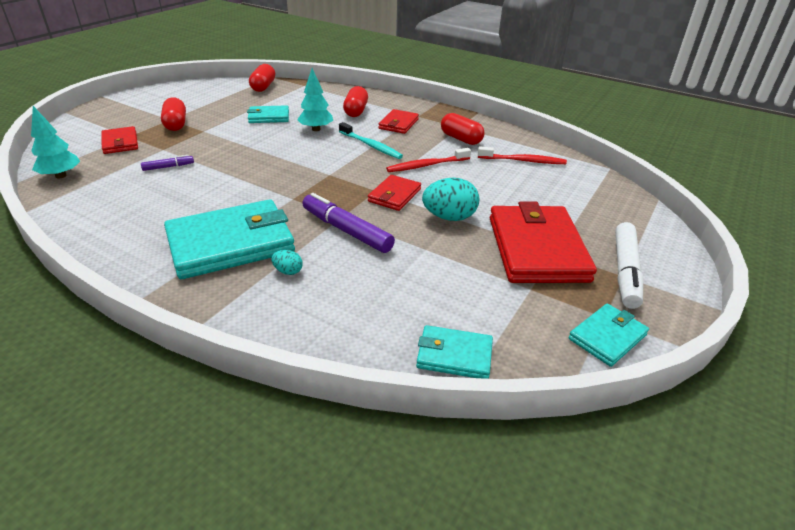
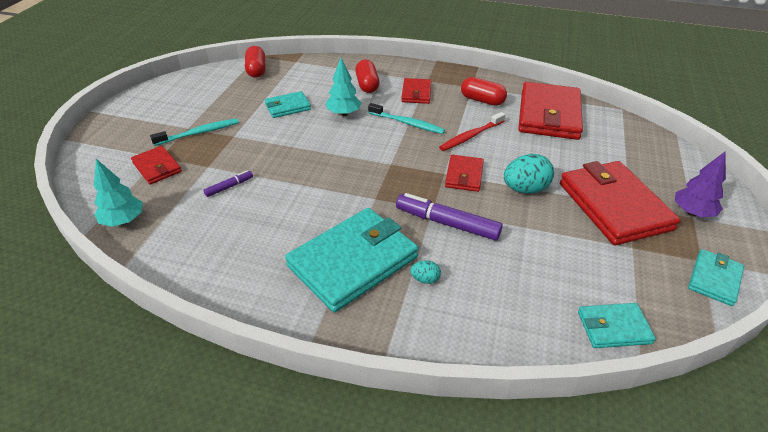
camera: 15 degrees left, 5 degrees up
(176, 124) = (199, 133): red capsule -> turquoise toothbrush
(523, 161) = (549, 115): red toothbrush -> red wallet
(625, 271) = (692, 212): white marker -> purple tree

